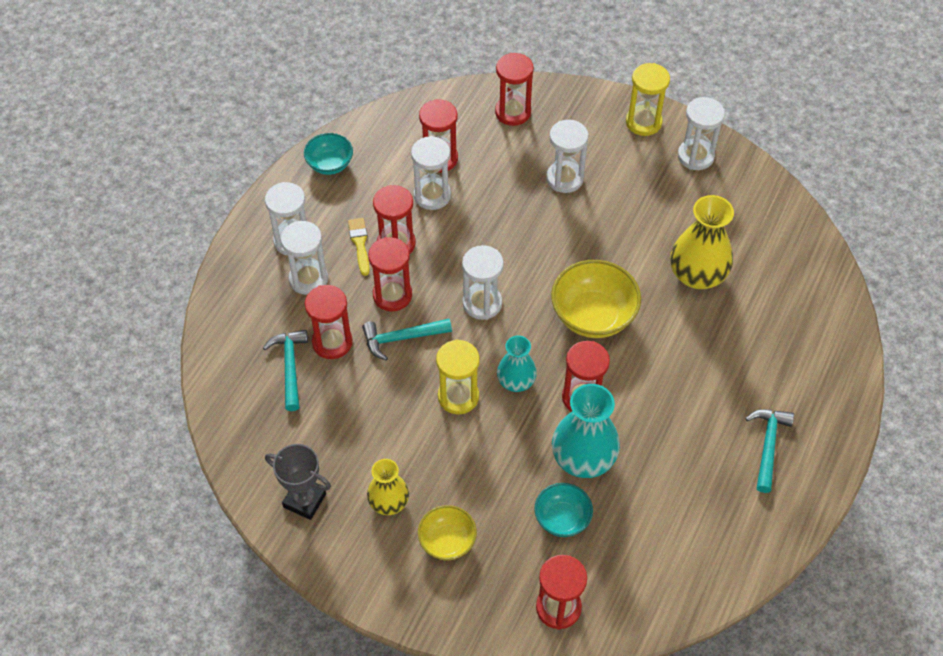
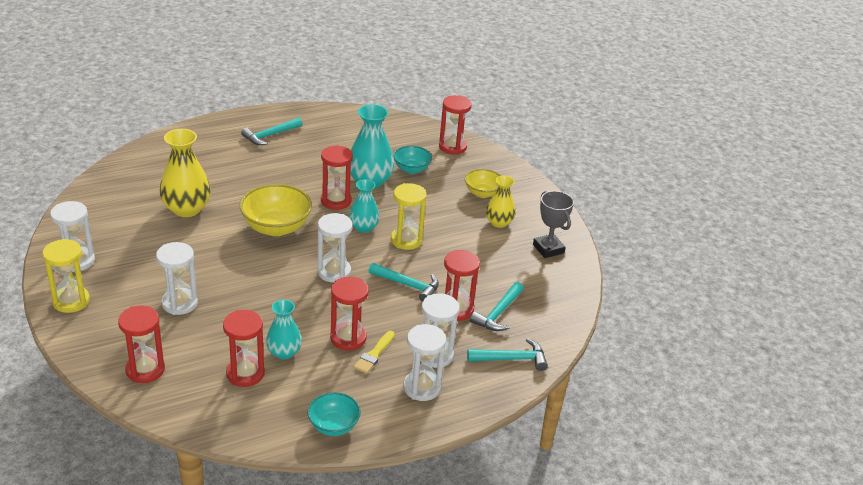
camera: 145 degrees left, 20 degrees down
(239, 322) = (512, 359): none -> turquoise hammer
(392, 295) = (387, 310): red hourglass -> none
(432, 195) = (284, 352): white hourglass -> turquoise vase

